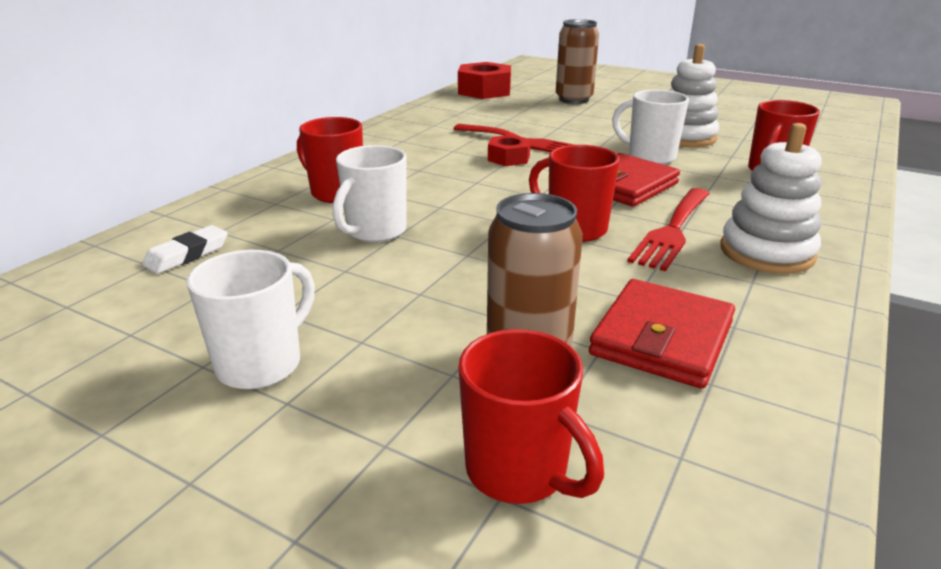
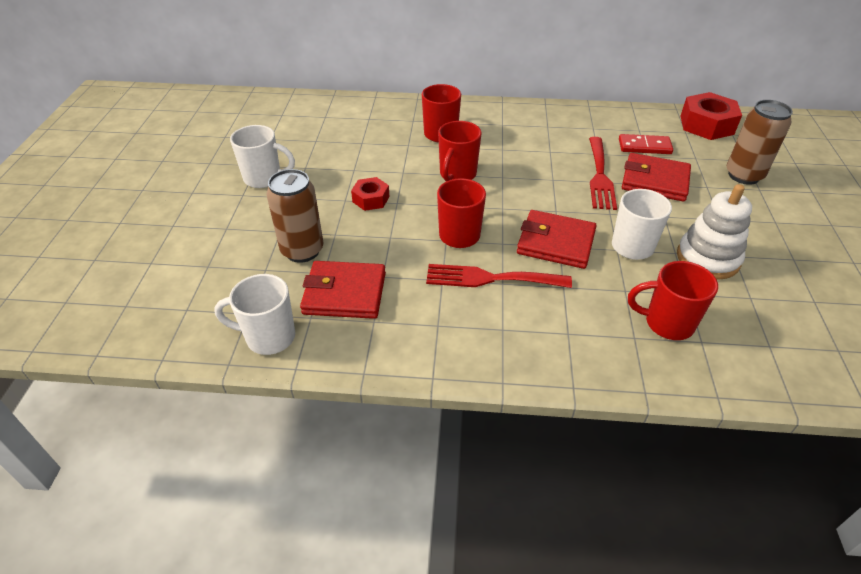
camera: 65 degrees right, 15 degrees up
(187, 255) = (340, 121): white eraser -> none
(375, 232) = (401, 164): white mug -> white mug (269, 337)
(492, 116) = (644, 146): none -> red domino
(508, 158) = (559, 178): red nut -> red nut (371, 199)
(519, 472) = (222, 267): red mug -> red mug (457, 175)
(553, 126) = (654, 181): none -> red wallet
(766, 252) = (487, 329): white stacking toy -> none

